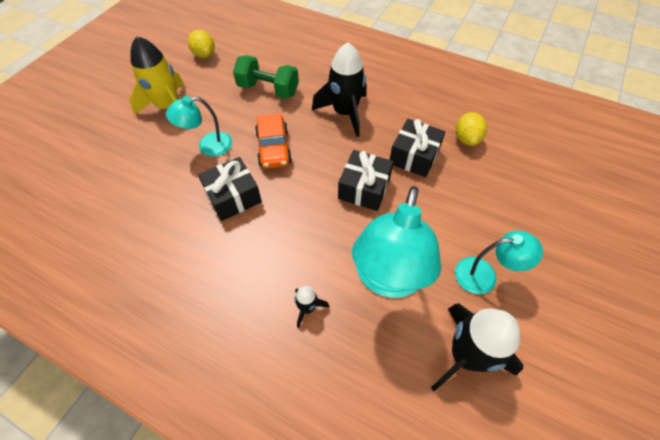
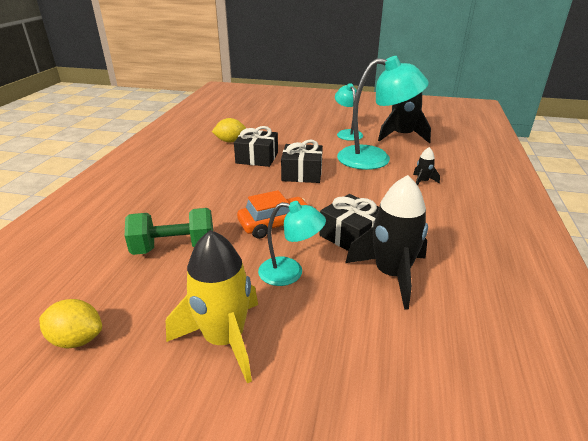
camera: 105 degrees left, 25 degrees down
(204, 55) = (77, 339): yellow lemon -> yellow lemon turned 60 degrees clockwise
(208, 146) = (290, 273): turquoise lamp -> turquoise lamp turned 45 degrees counterclockwise
(268, 90) = (174, 248): green dumbbell -> green dumbbell turned 75 degrees clockwise
(345, 113) = (210, 192): black rocket -> black rocket (391, 274)

